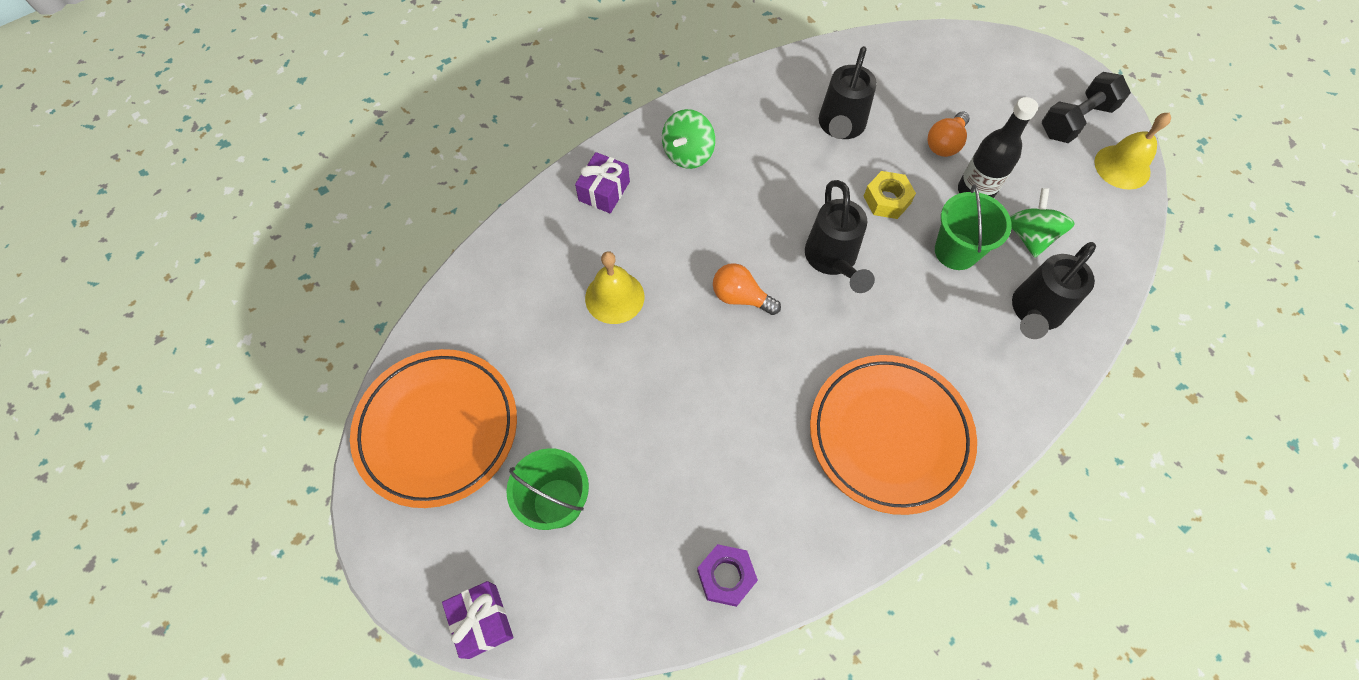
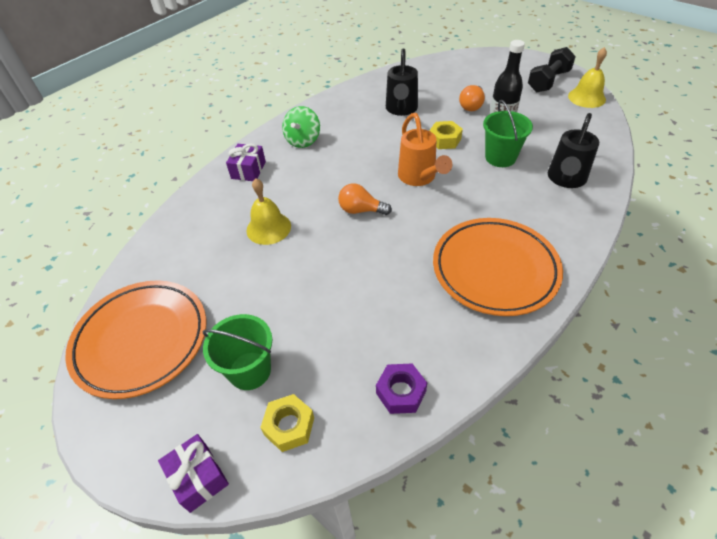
camera: 10 degrees left, 15 degrees down
(590, 586) = (289, 426): none -> yellow nut
(833, 261) = (419, 178): black watering can -> orange watering can
(1029, 236) = (544, 141): green spinning top -> none

